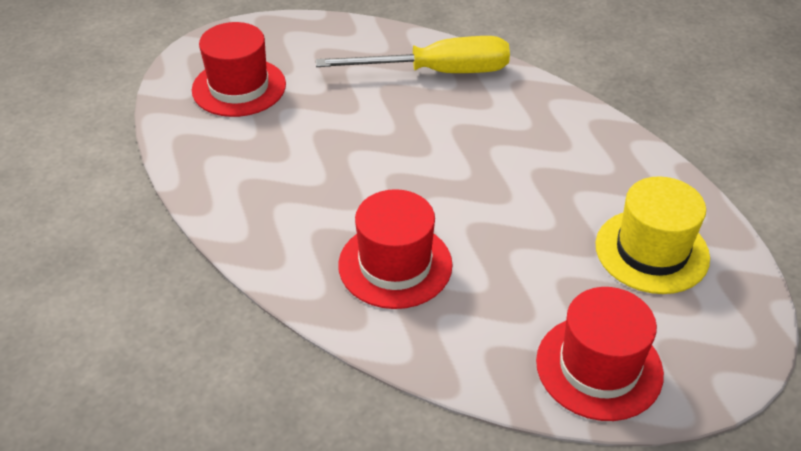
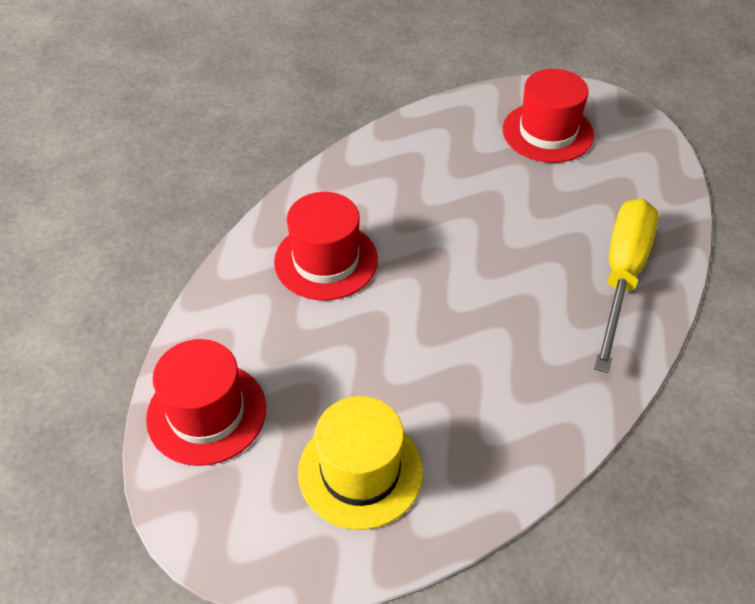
camera: 85 degrees right, 5 degrees up
(437, 72) = (622, 276): yellow screwdriver -> yellow screwdriver turned 150 degrees counterclockwise

